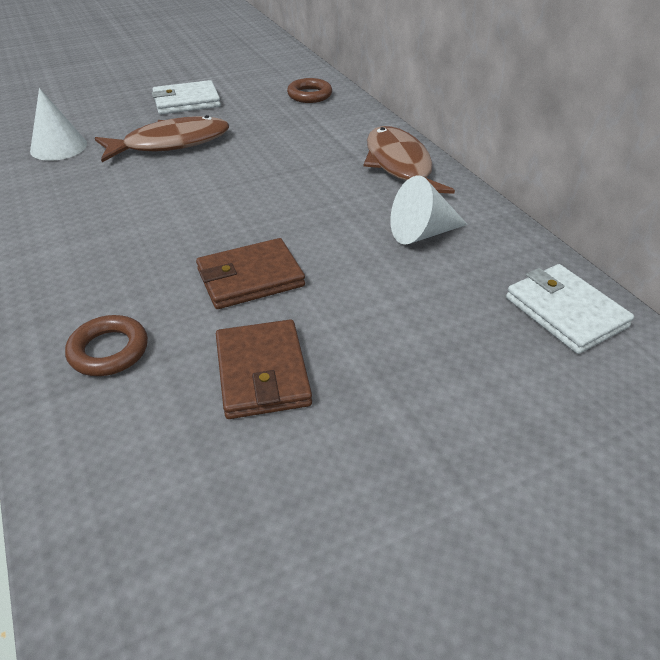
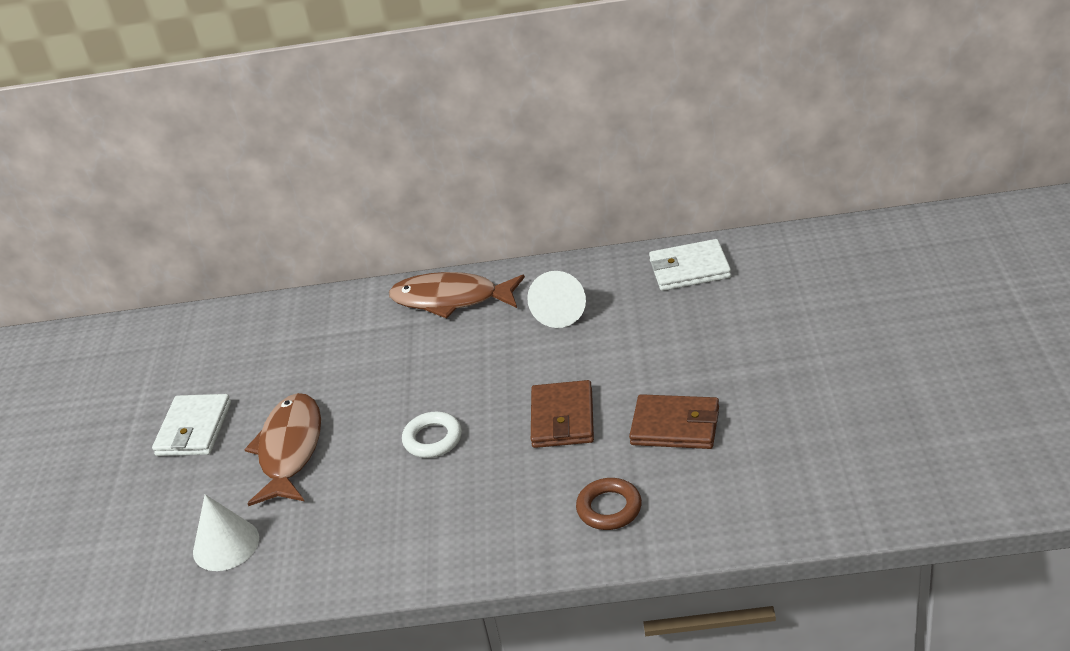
camera: 60 degrees left, 5 degrees down
(199, 206) = (433, 439): none -> white ring
(309, 95) = (260, 330): brown ring -> none

